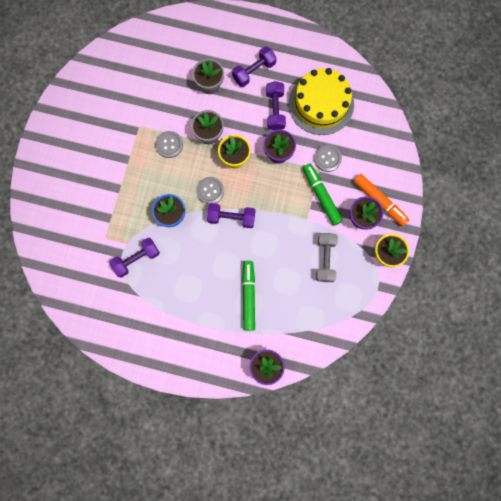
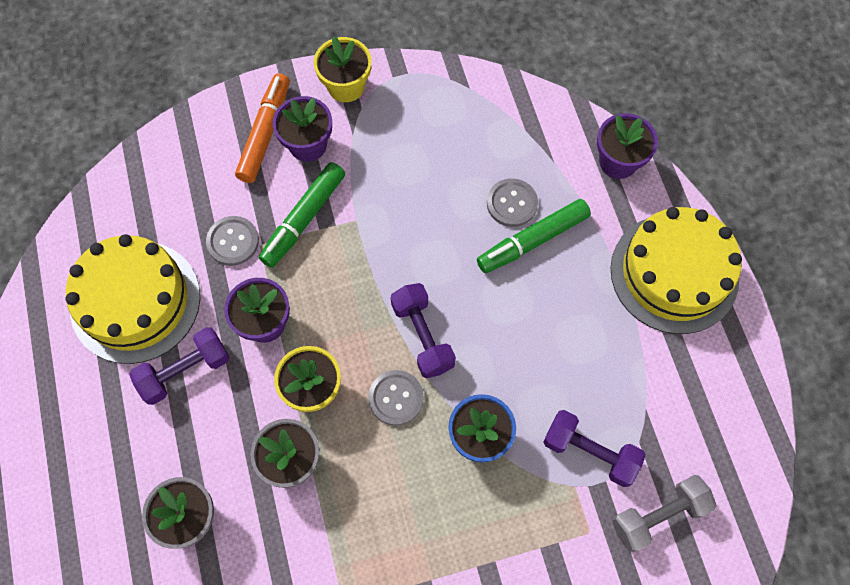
camera: 120 degrees left, 10 degrees down
(169, 145) = (351, 522): grey button -> grey button (512, 203)
(192, 353) = (674, 273): none -> yellow cake
(254, 71) = (124, 450): purple dumbbell -> none
(325, 259) = (404, 162): grey dumbbell -> grey dumbbell (658, 515)

